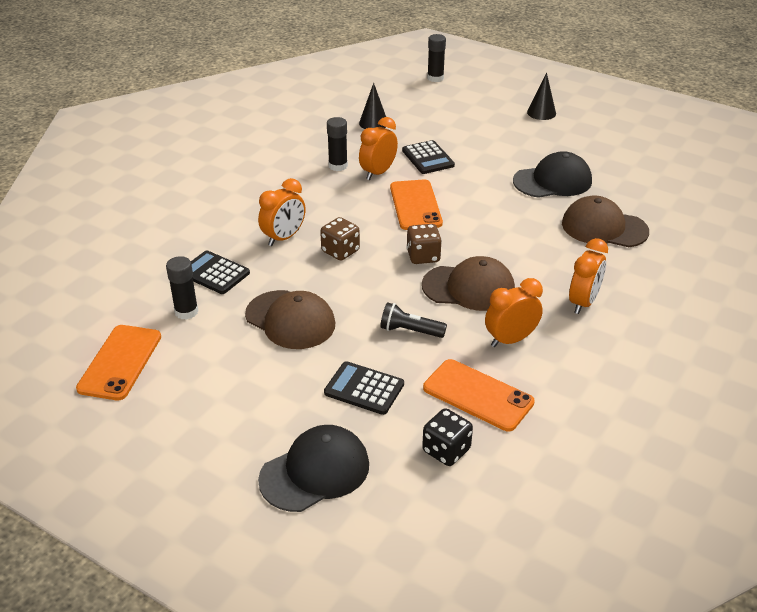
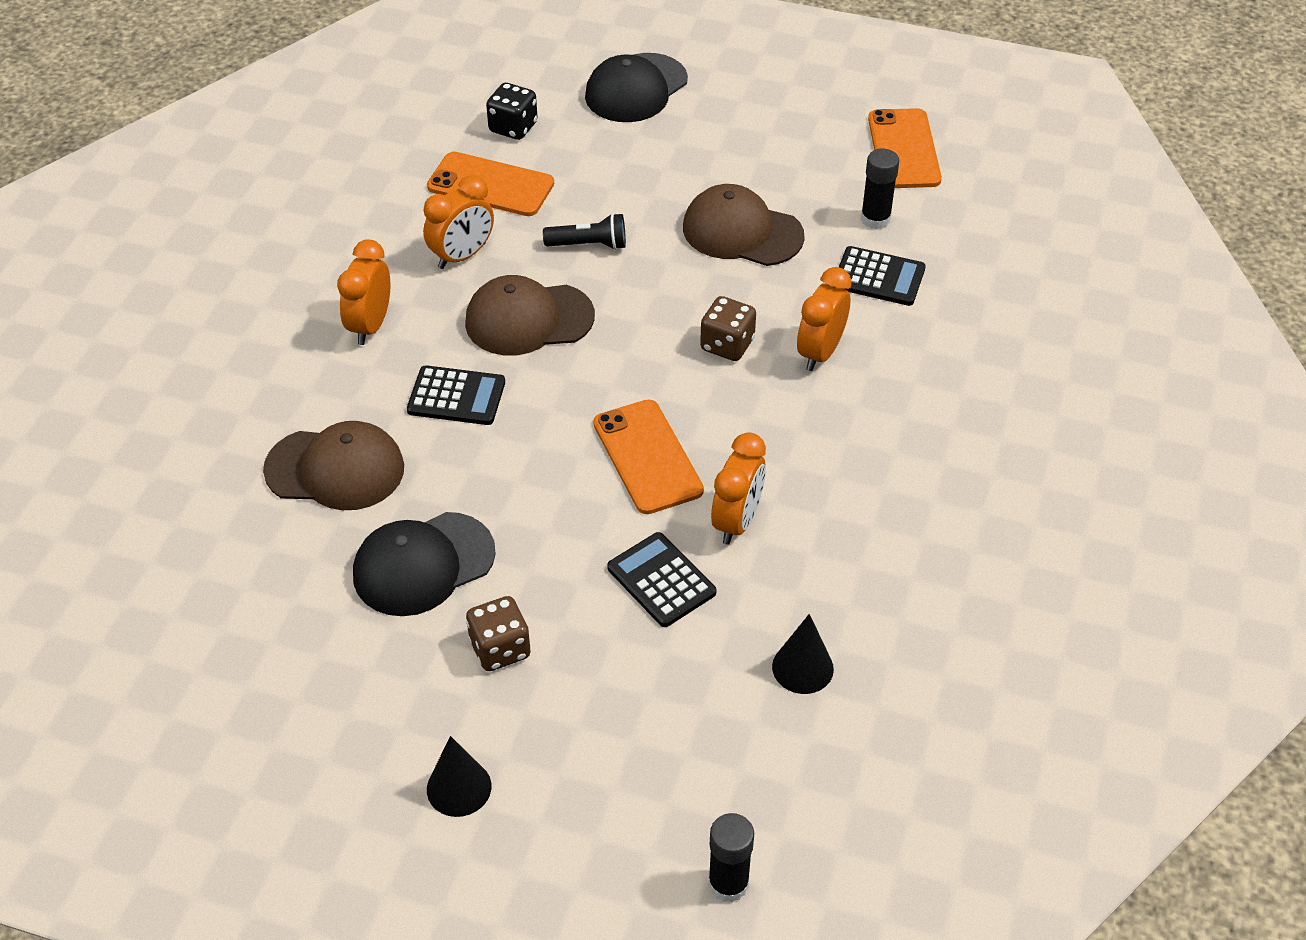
camera: 165 degrees right, 10 degrees up
(338, 166) = (814, 524): black glue stick -> none
(364, 389) = (619, 170): black calculator -> black calculator (456, 396)
(423, 256) = (605, 359): brown dice -> brown dice (500, 649)

